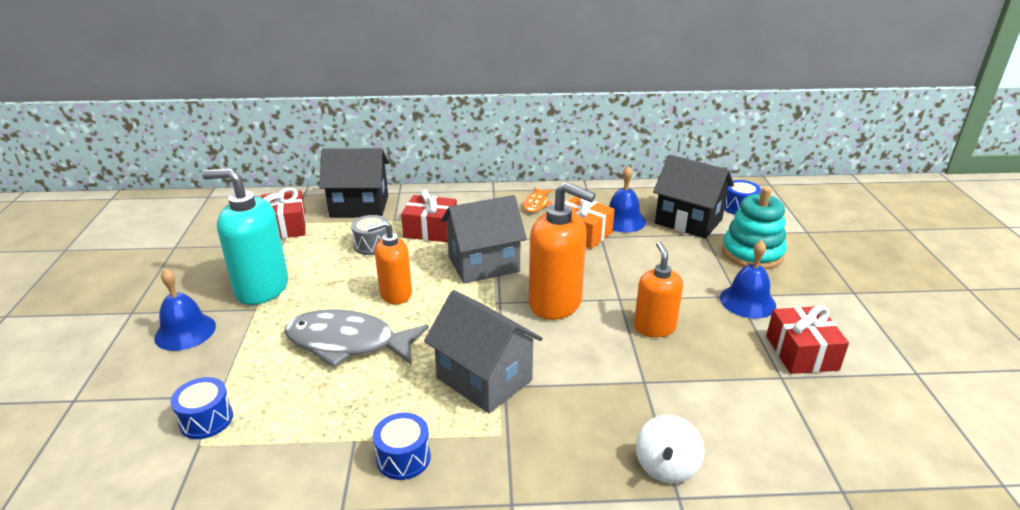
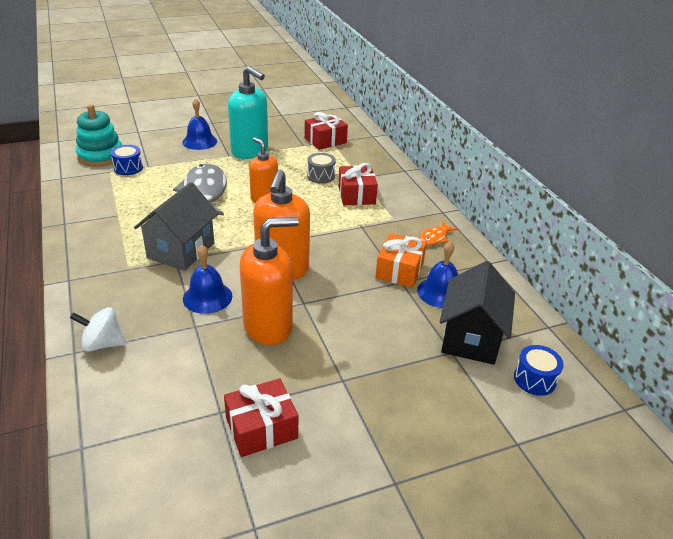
camera: 70 degrees right, 5 degrees up
(261, 288) = (250, 151): turquoise soap dispenser -> turquoise soap dispenser turned 135 degrees clockwise
(359, 206) = (370, 160): black house -> none
(403, 458) = (104, 234): blue drum -> none
(483, 264) = (320, 227): grey house -> none
(536, 204) = (434, 238): orange fish -> orange fish turned 45 degrees counterclockwise
(654, 327) = (268, 326): orange soap dispenser -> orange soap dispenser, size x1.57
(747, 301) = (335, 387): blue bell -> blue bell (207, 297)
(752, 253) = (432, 391): turquoise stacking toy -> turquoise stacking toy (101, 156)

